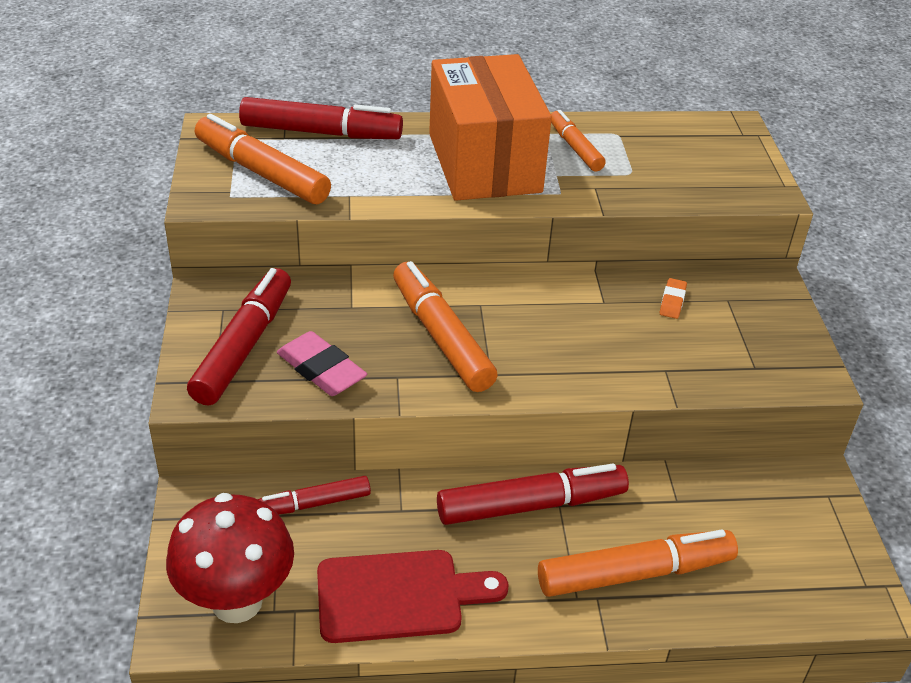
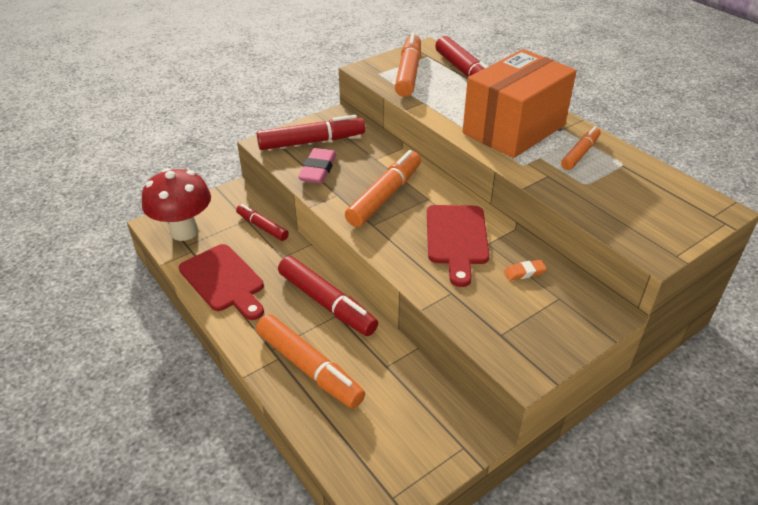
camera: 60 degrees right, 0 degrees up
(577, 320) = (457, 239): none -> red cutting board

